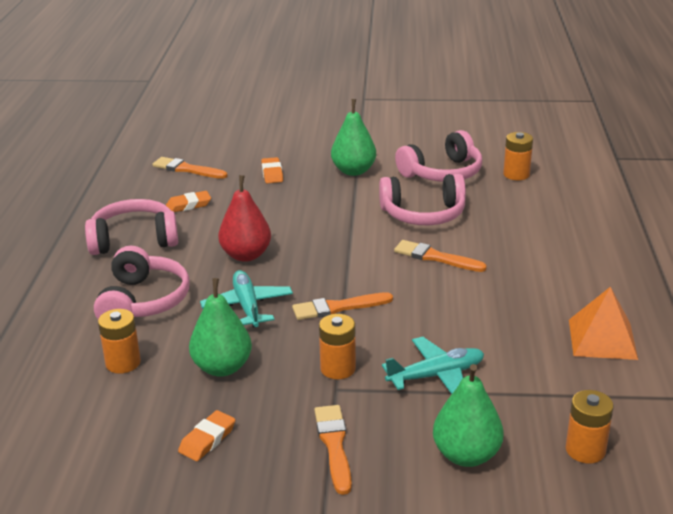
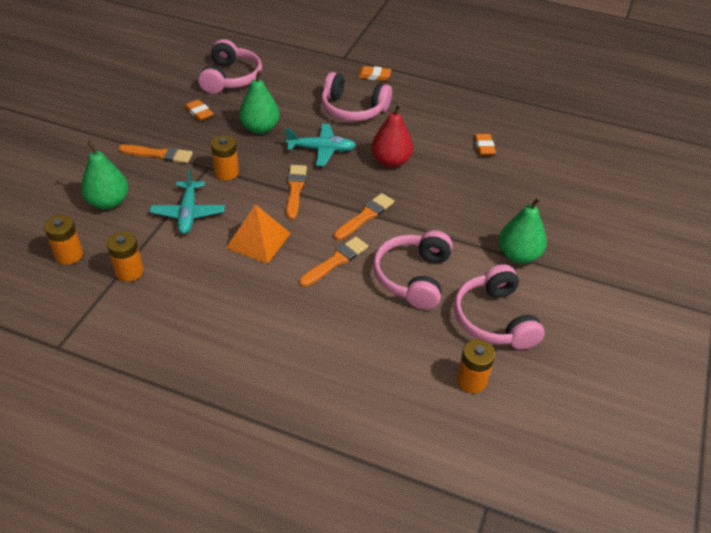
camera: 105 degrees right, 15 degrees up
(123, 363) = (289, 94): orange battery -> orange battery (129, 271)
(134, 240) = (438, 115): pink headphones -> pink headphones (231, 78)
(187, 169) = (551, 155): orange brush -> orange brush (365, 216)
(272, 173) = (529, 202): orange eraser -> orange eraser (374, 76)
(602, 339) = (165, 317): orange pyramid -> orange pyramid (258, 240)

